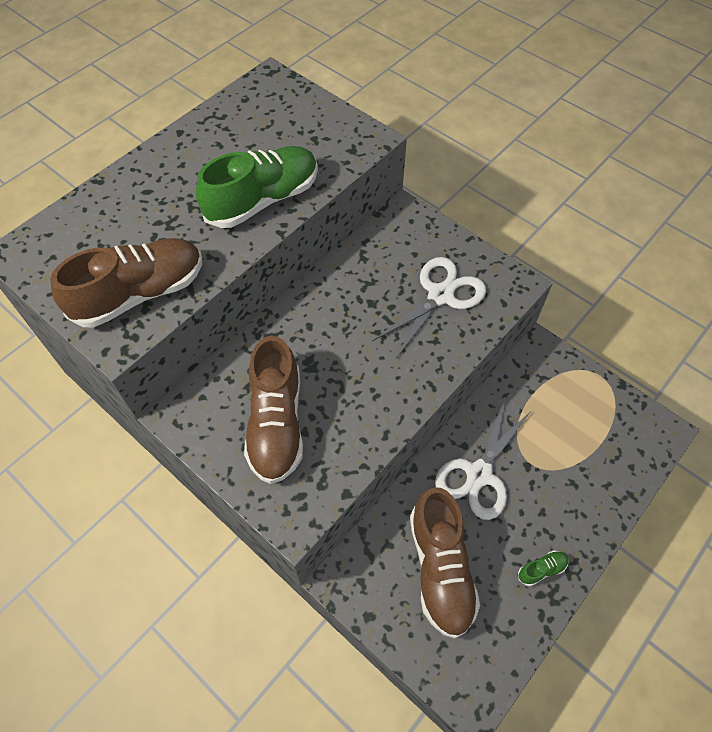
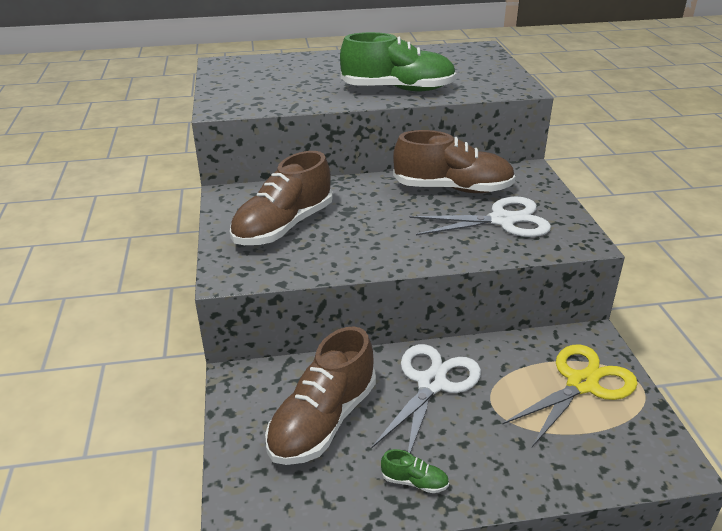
camera: 40 degrees right, 25 degrees down
(140, 294) = (261, 97): brown shoe -> brown shoe (452, 189)
(479, 474) = (432, 383): white scissors -> white scissors turned 135 degrees clockwise
(567, 401) = (582, 384): none -> yellow scissors

